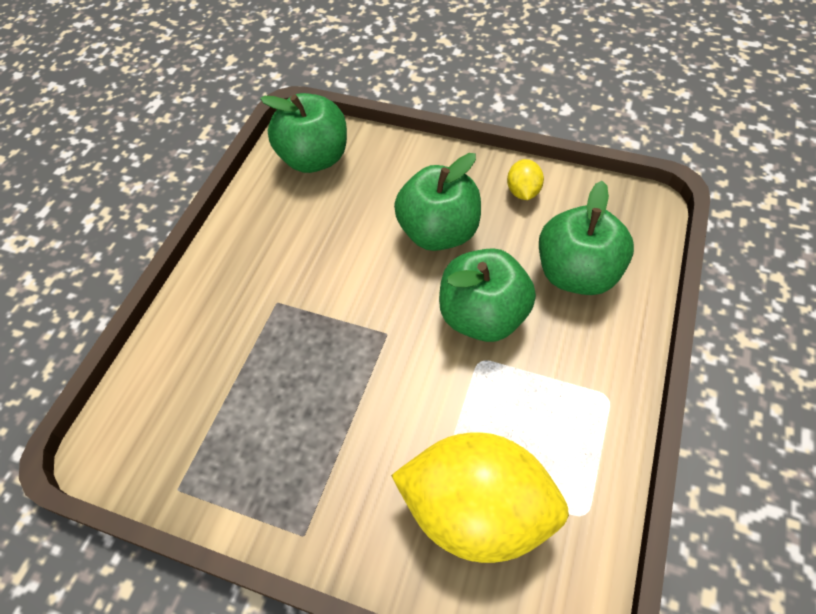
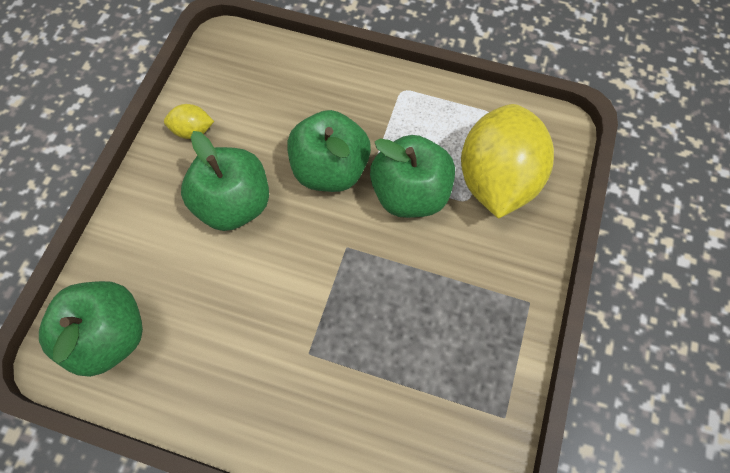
camera: 95 degrees left, 10 degrees up
(576, 273) = (290, 98): green apple -> green apple (410, 194)

